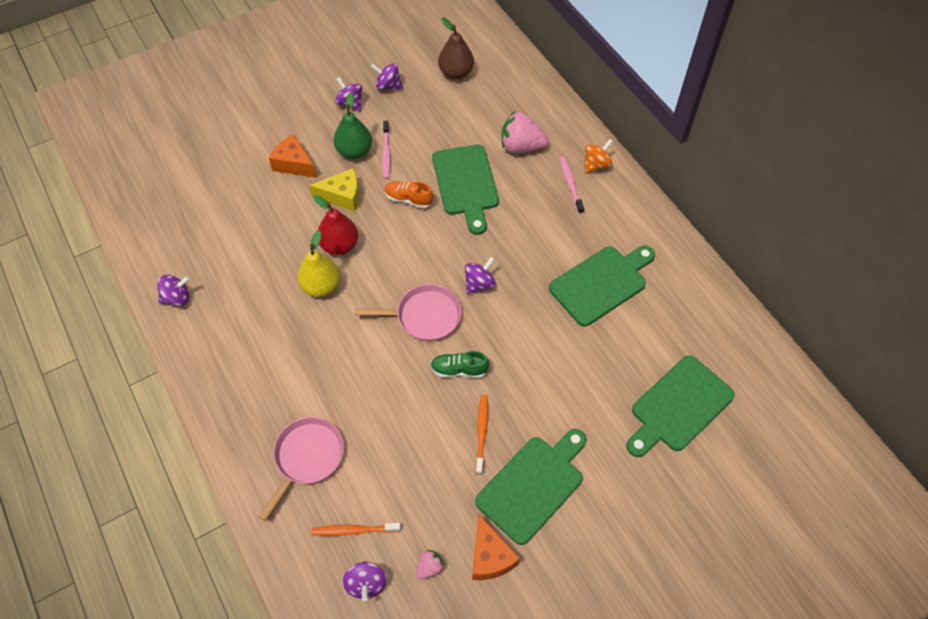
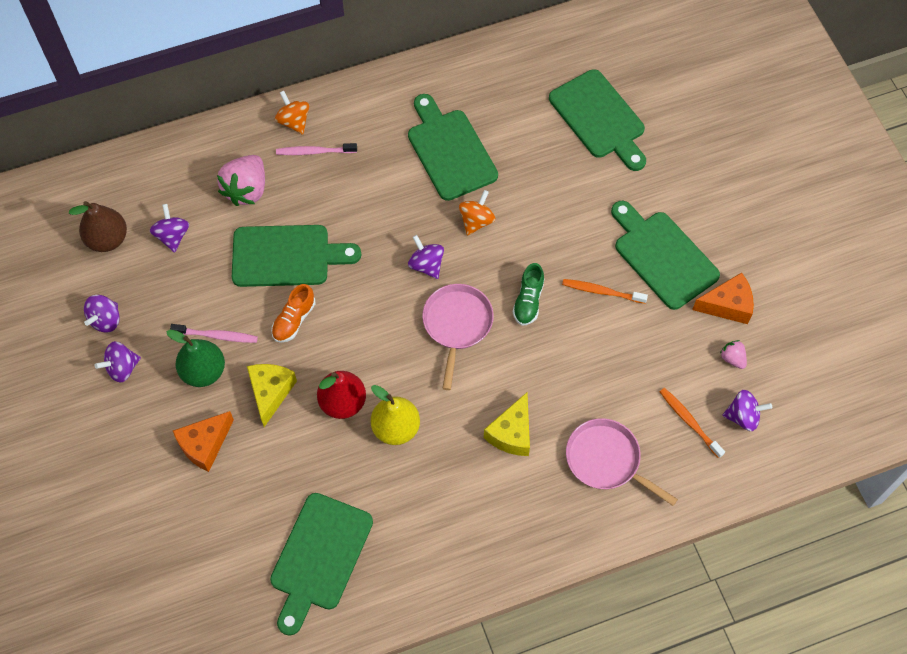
camera: 80 degrees left, 5 degrees up
(177, 298) = (379, 594): purple spinning top -> purple spinning top (172, 236)
(206, 252) = (319, 557): none -> green cutting board
(326, 374) = (511, 433): none -> yellow cheese
(354, 530) = (689, 422): orange toothbrush -> orange toothbrush turned 135 degrees clockwise
(533, 315) = (476, 221): none -> orange spinning top

